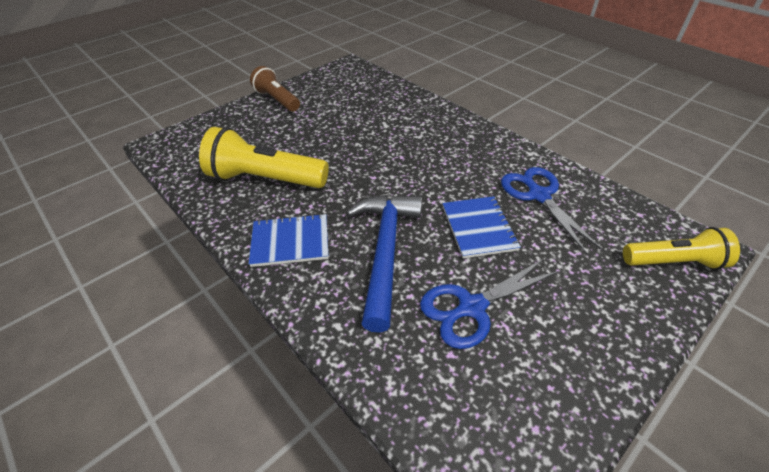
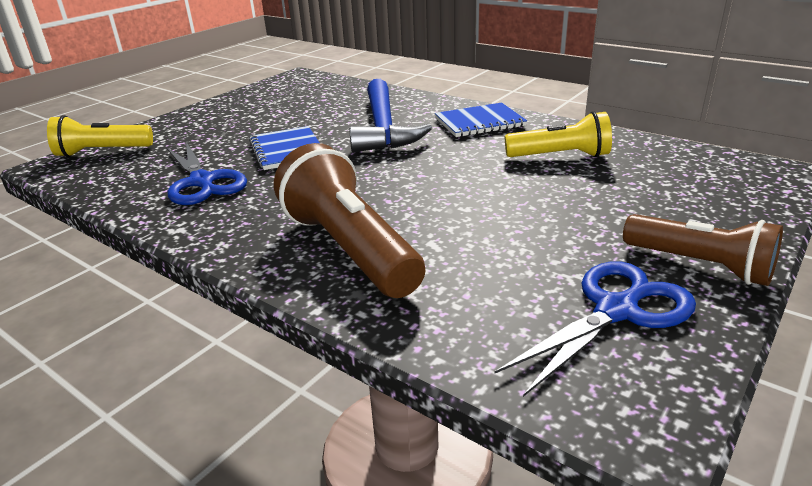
camera: 170 degrees right, 15 degrees down
(265, 179) = (560, 156): yellow flashlight -> yellow flashlight, size x0.65
(428, 127) = (349, 249): none -> brown flashlight
(471, 307) = (305, 113): blue scissors -> blue scissors (616, 310)

